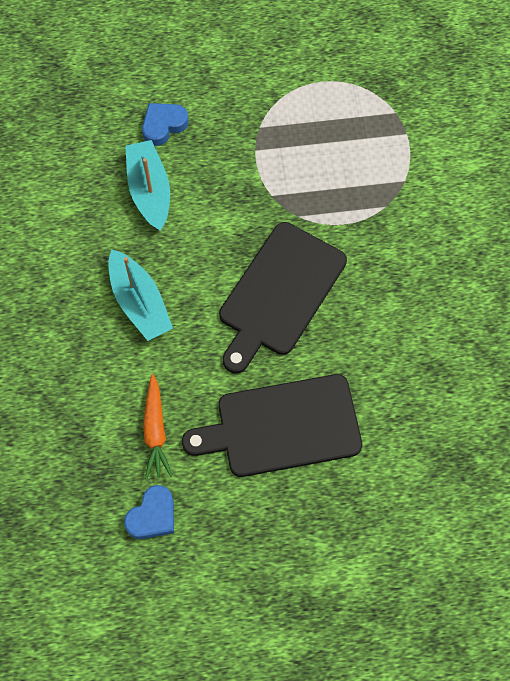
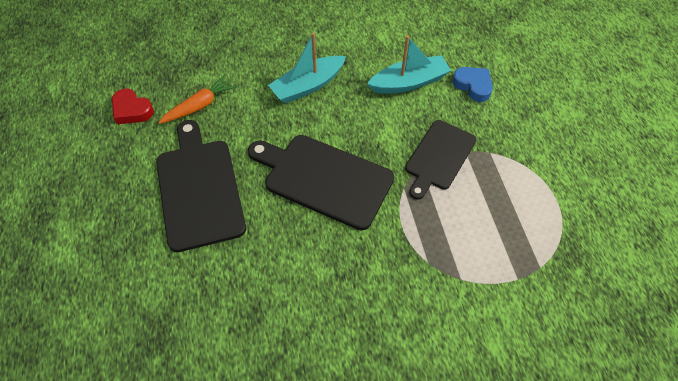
camera: 85 degrees right, 10 degrees down
(152, 516) = (132, 110): blue heart -> red heart
(155, 431) = (200, 105): orange carrot -> orange carrot turned 150 degrees clockwise
(261, 176) = (439, 157): none -> black cutting board

